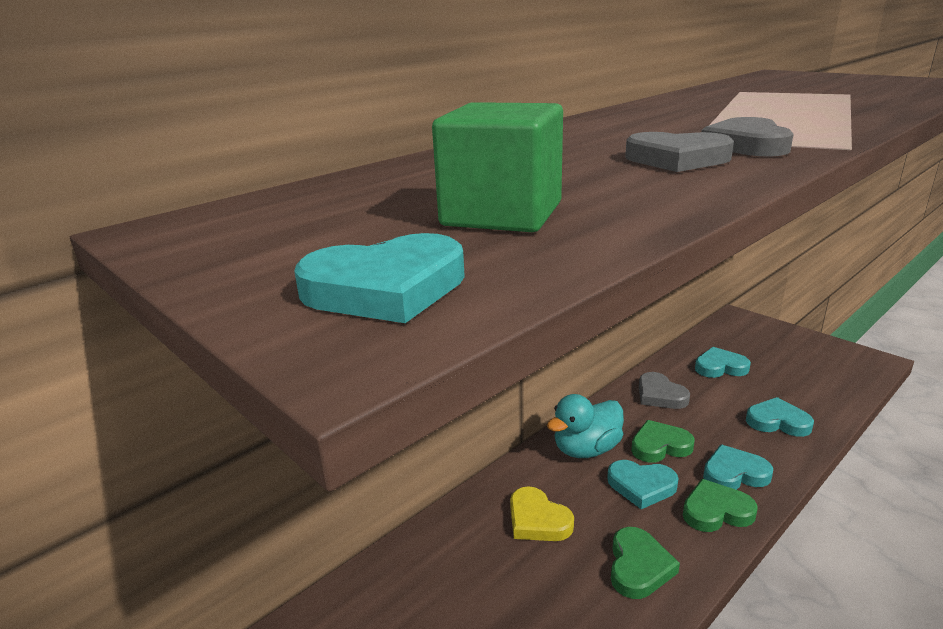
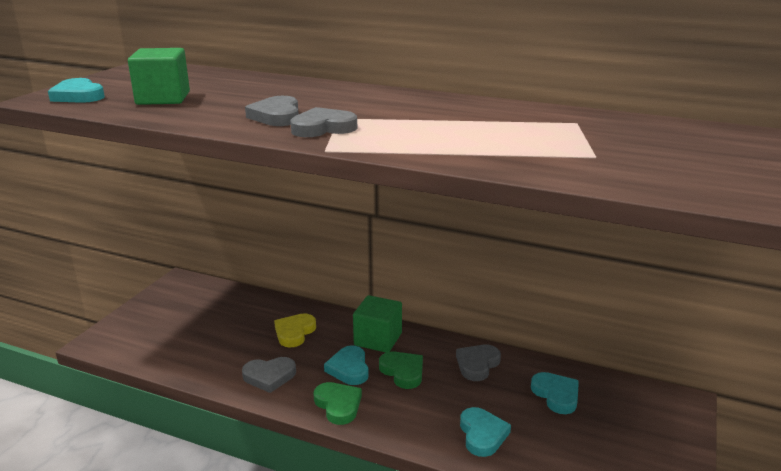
camera: 65 degrees right, 0 degrees up
(586, 449) = (378, 339): turquoise duck -> green cube
(638, 567) = (269, 376): green heart -> grey heart
(734, 473) = (388, 412): turquoise heart -> none

